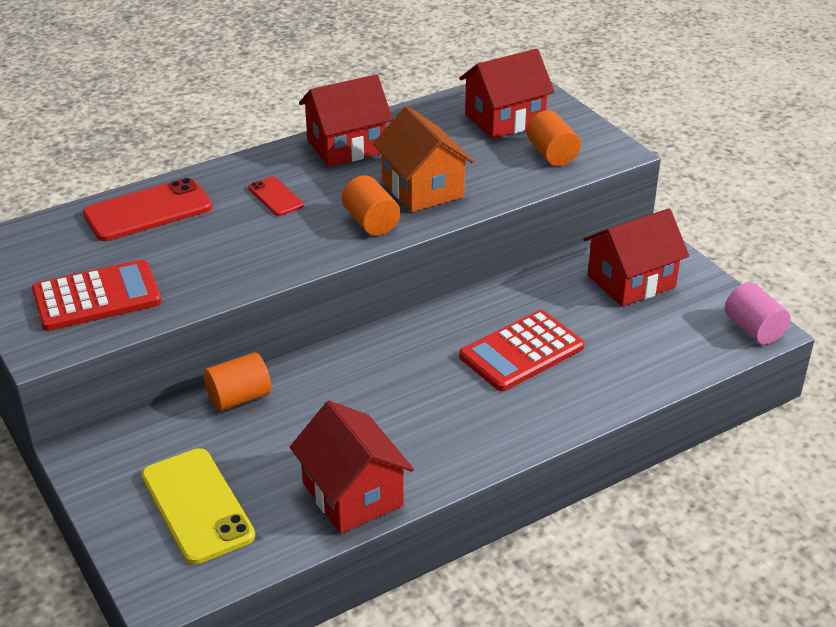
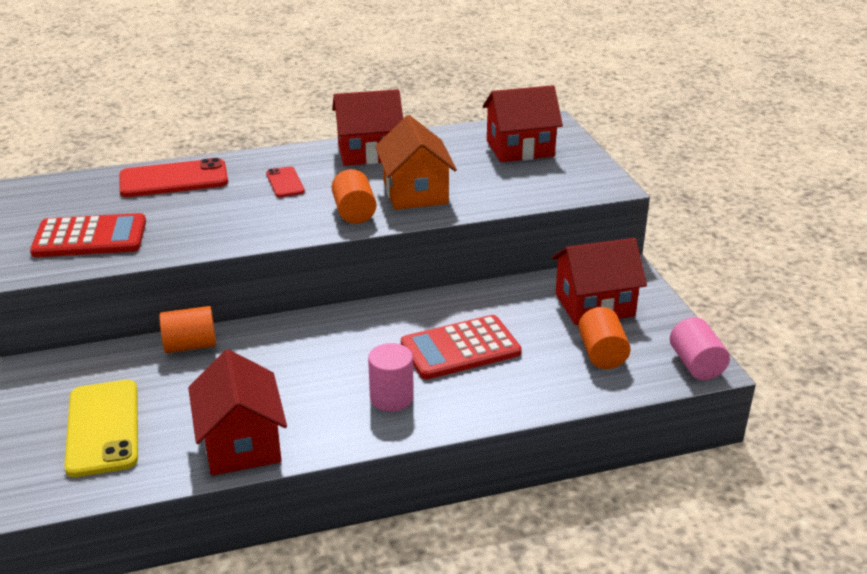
camera: 15 degrees right, 5 degrees down
(479, 417) = (391, 398): none -> pink cylinder
(552, 154) = (548, 180): orange cylinder -> orange cylinder (602, 354)

